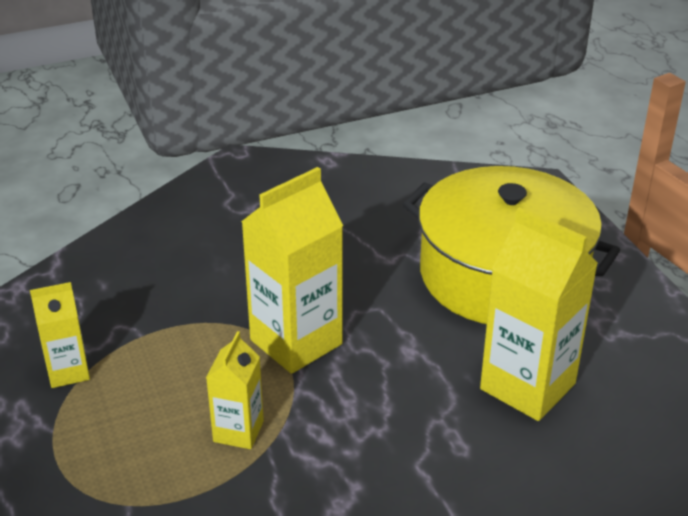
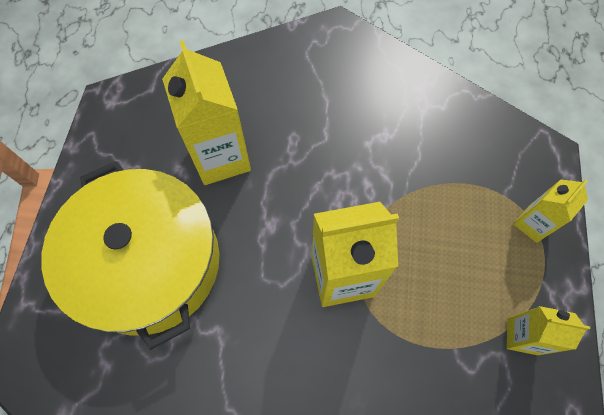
camera: 150 degrees left, 30 degrees up
(238, 431) = (418, 215): yellow carton -> yellow carton (532, 224)

